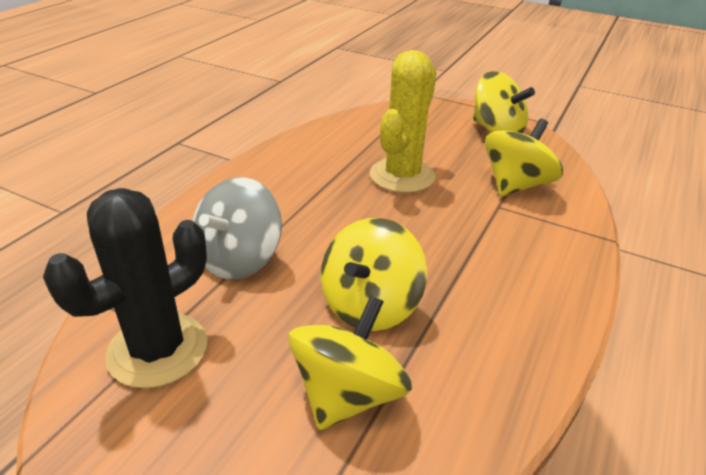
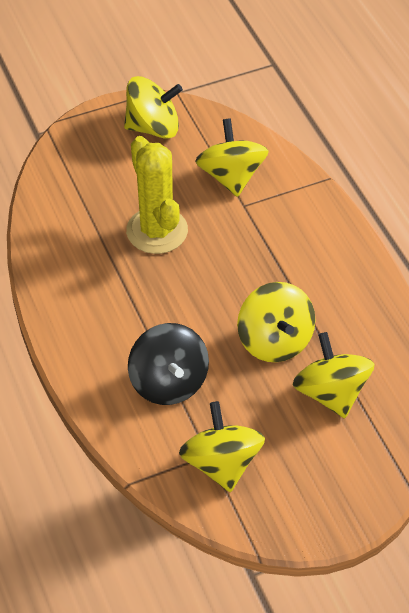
camera: 50 degrees left, 15 degrees up
(158, 350) = (221, 463): black cactus -> yellow spinning top
(239, 259) = (169, 382): grey spinning top -> black spinning top

